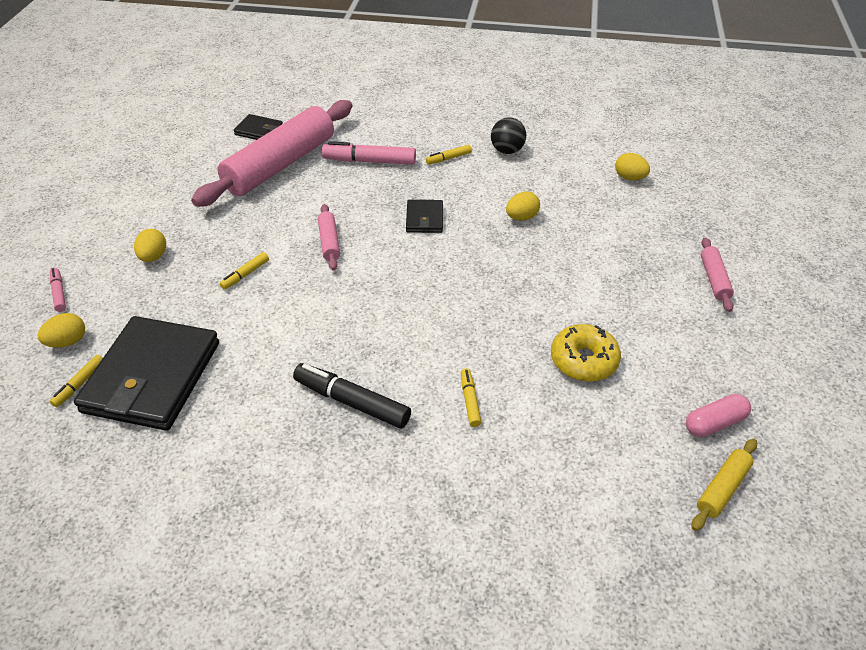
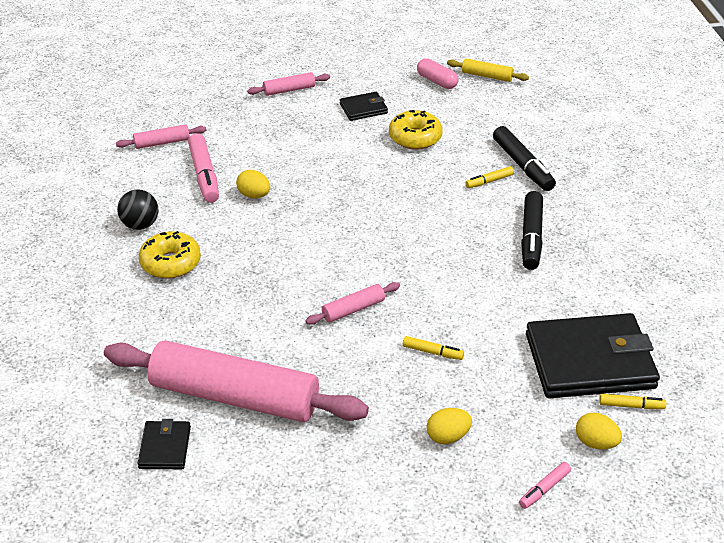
camera: 110 degrees left, 5 degrees down
(369, 161) = (198, 322): pink marker -> pink marker (204, 175)
(424, 219) = (285, 255): black wallet -> black wallet (363, 108)
(448, 158) = (170, 263): yellow marker -> yellow donut
(488, 447) = (523, 165): none -> black marker
(629, 178) = (162, 142): yellow egg -> pink rolling pin

